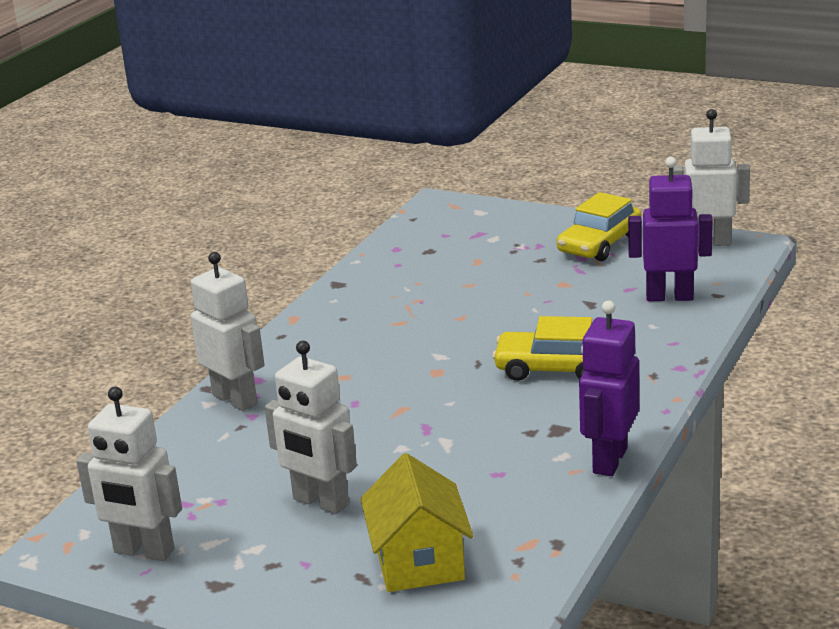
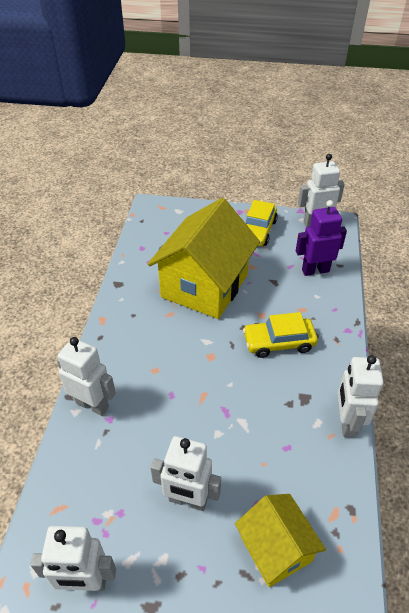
camera: 20 degrees left, 20 degrees up
(472, 298) = (204, 286): none -> yellow house
(609, 460) = (347, 422): purple robot -> white robot

